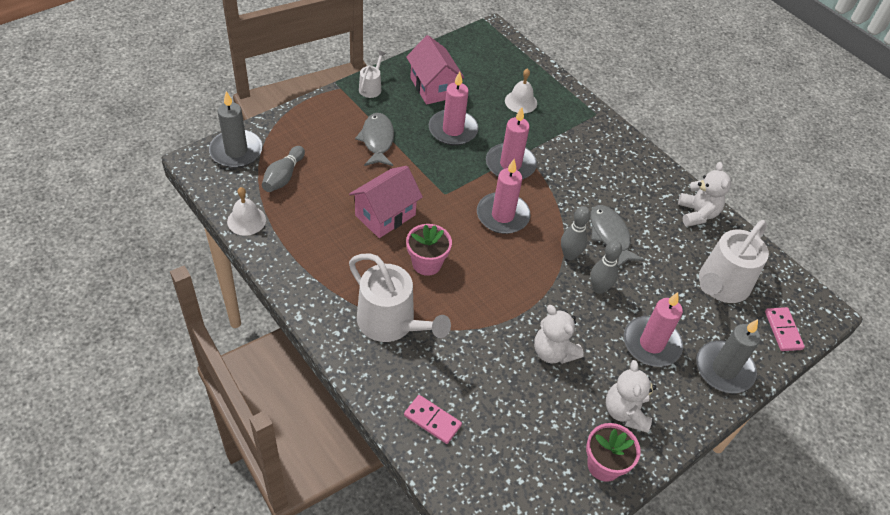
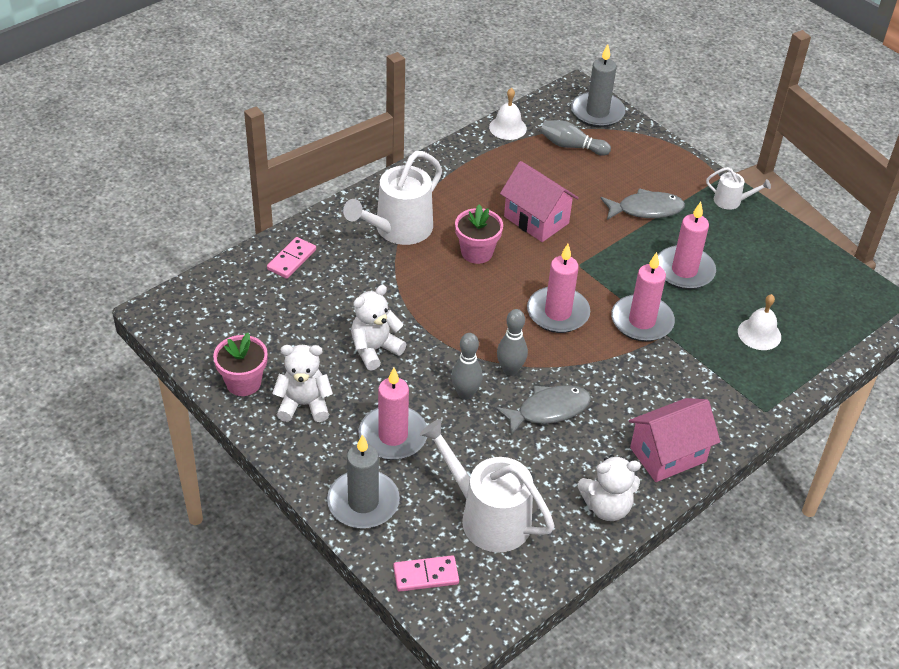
camera: 90 degrees right, 5 degrees down
(433, 87) = (753, 253): pink house -> pink house (668, 455)

